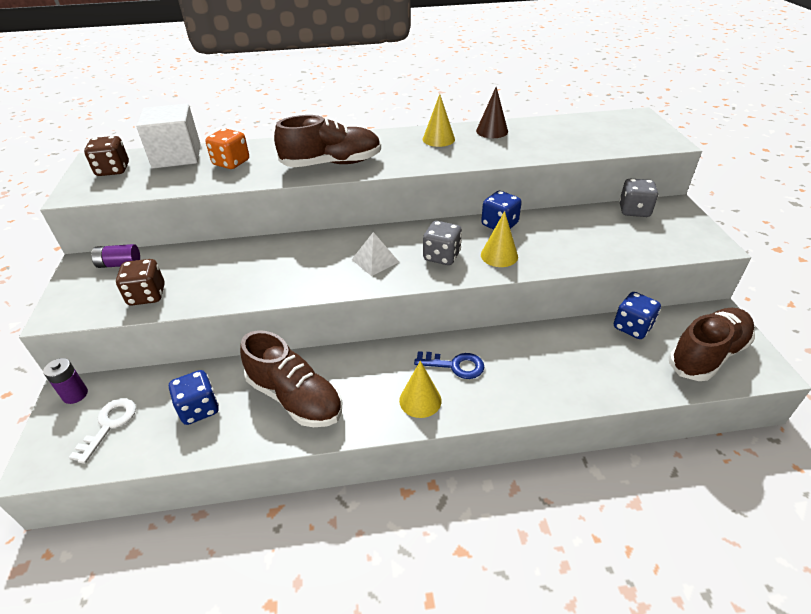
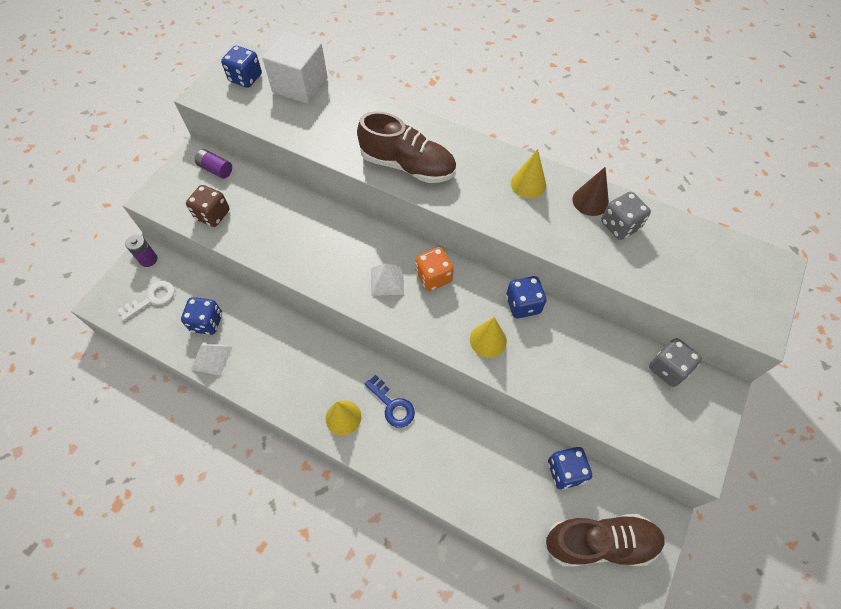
camera: 35 degrees right, 20 degrees up
(113, 170) = (245, 78): brown dice -> blue dice
(231, 163) = (332, 118): orange dice -> orange dice (433, 277)
(232, 434) = (211, 358): none -> white pyramid
(295, 398) = (267, 355): brown shoe -> none
(441, 256) = (441, 310): grey dice -> grey dice (620, 226)

